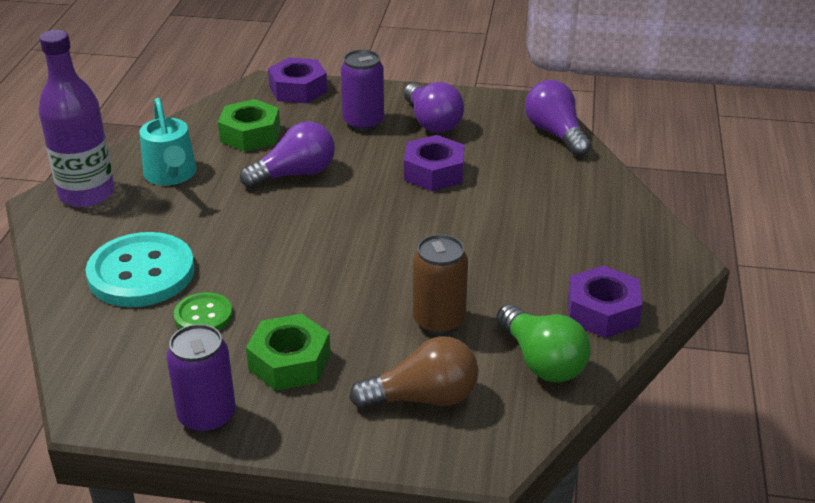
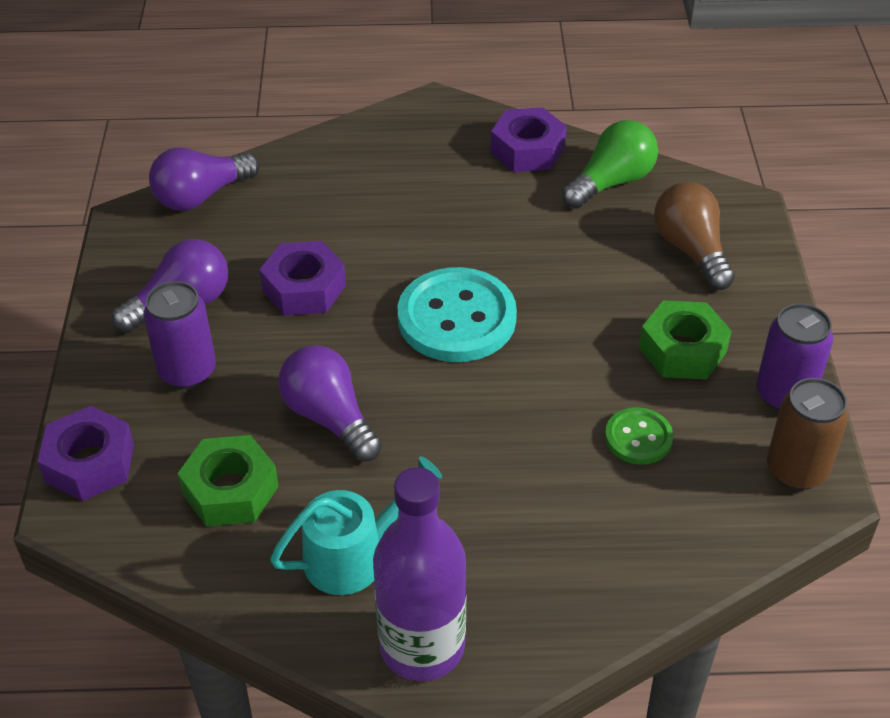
camera: 100 degrees left, 10 degrees up
(141, 273) = (582, 520): turquoise button -> turquoise button (456, 318)
(439, 321) = (580, 252): brown can -> brown can (796, 470)

